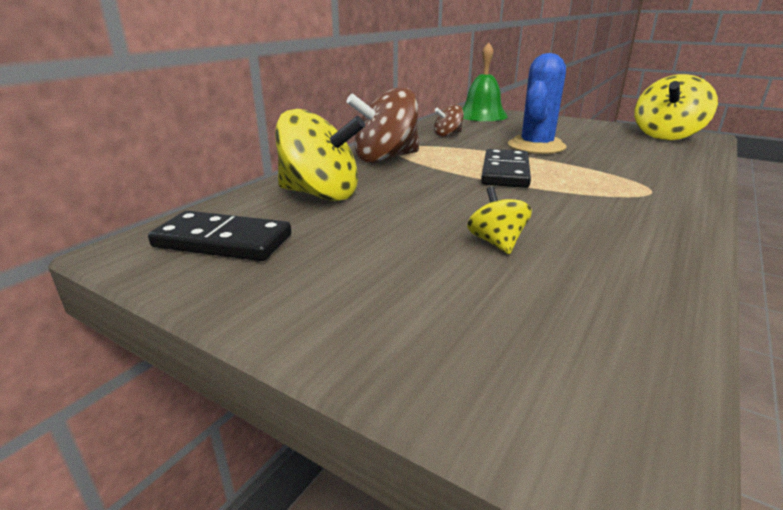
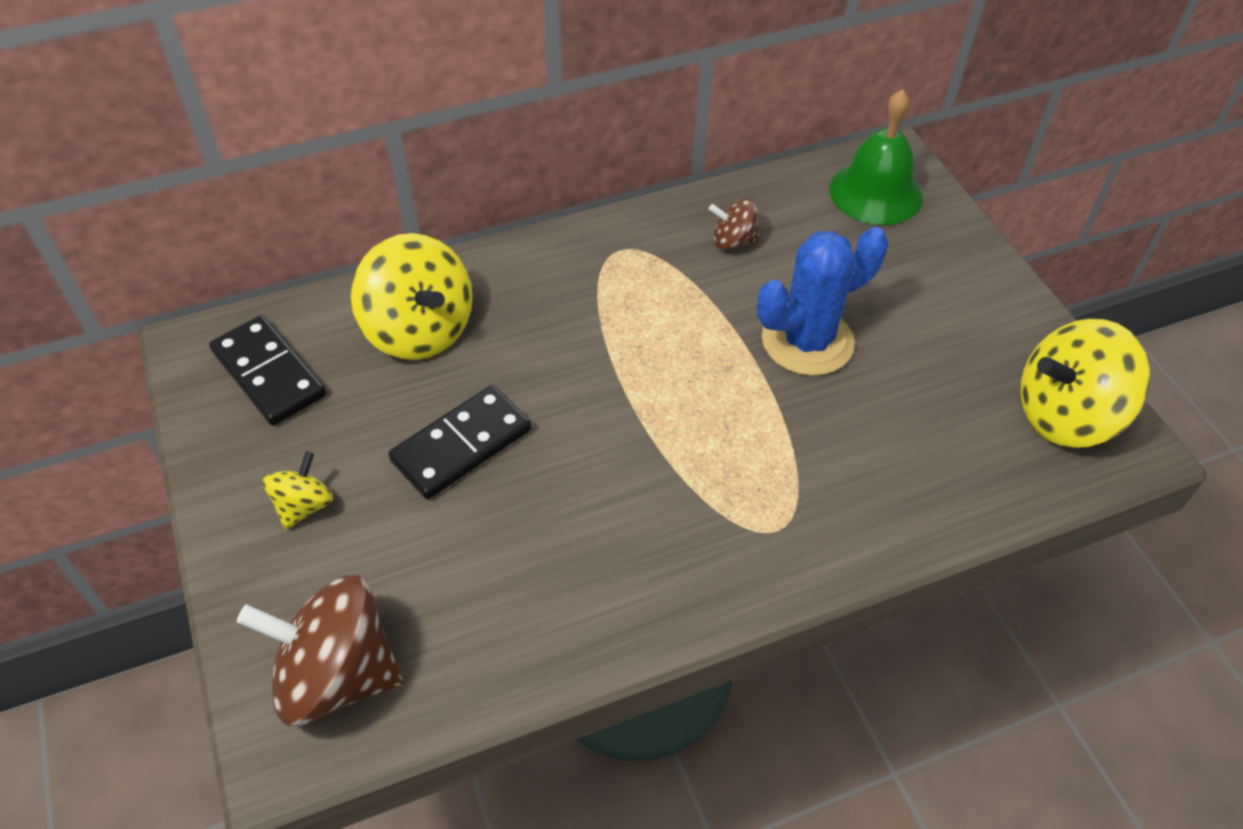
camera: 35 degrees right, 25 degrees up
(386, 158) = (572, 275): brown spinning top -> brown spinning top (337, 675)
(496, 243) = (478, 516): yellow spinning top -> yellow spinning top (304, 505)
(505, 172) = (668, 389): black domino -> black domino (462, 445)

